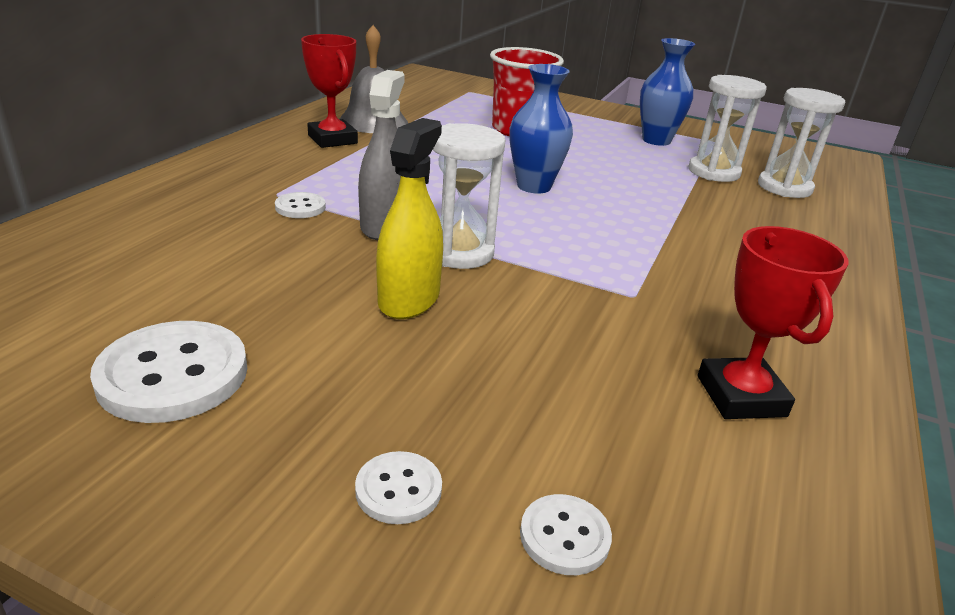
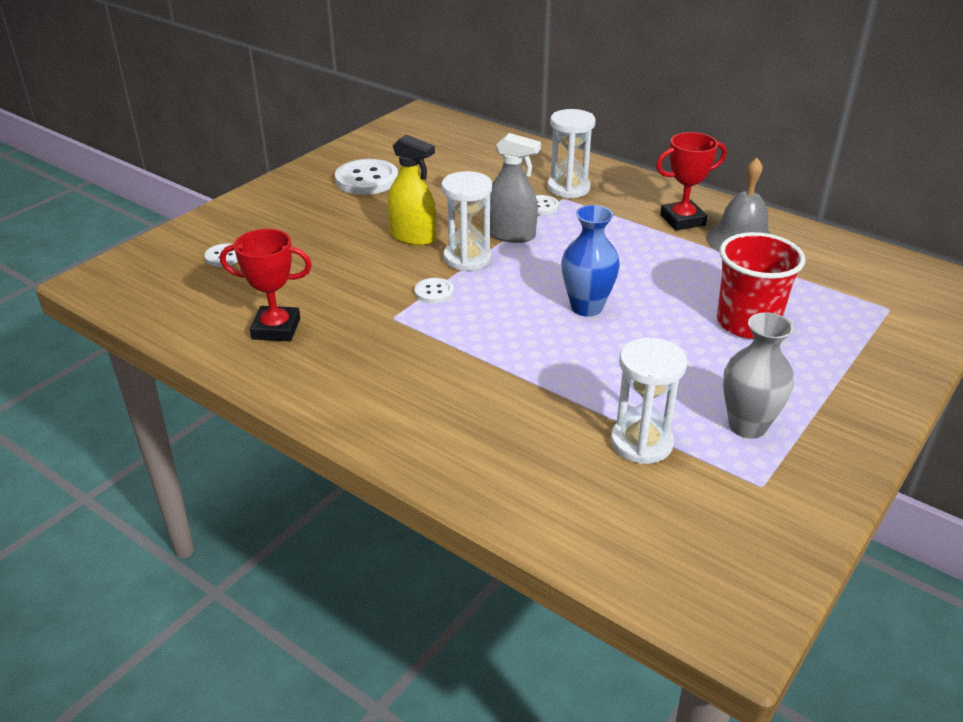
camera: 105 degrees right, 5 degrees up
(398, 489) = (270, 225): white button -> white button (434, 292)
(656, 140) = (747, 426): blue vase -> grey vase
(784, 187) = (599, 490): white hourglass -> white hourglass (568, 188)

